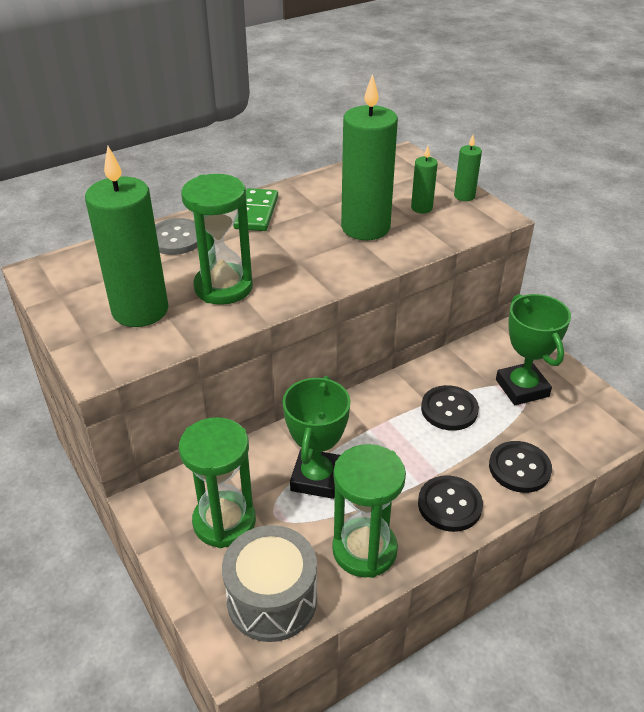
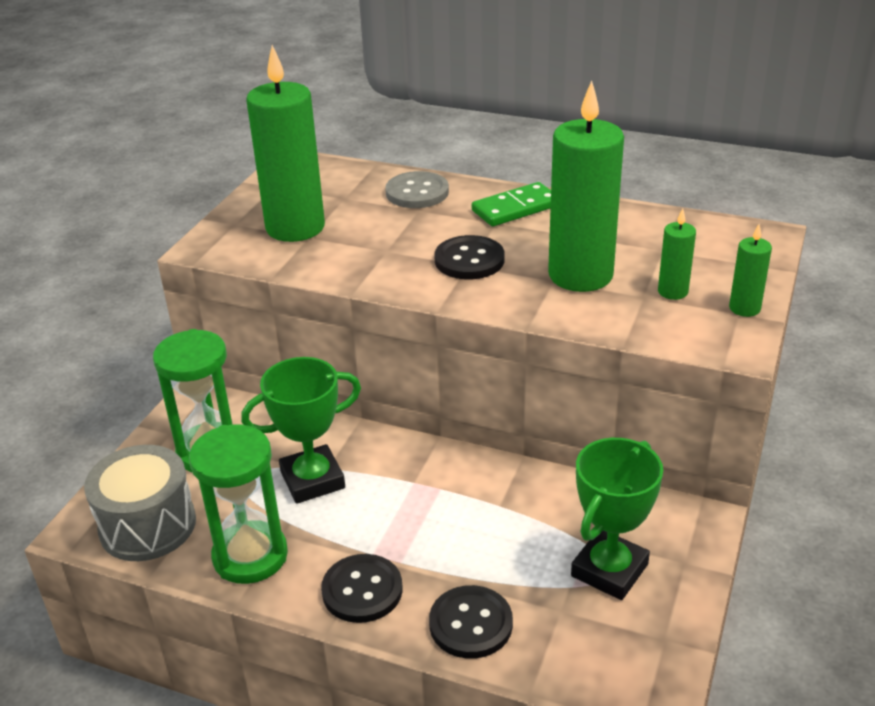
camera: 55 degrees right, 5 degrees down
(223, 287) = (375, 248): green hourglass -> none
(449, 409) = (505, 526): black button -> black button (469, 260)

